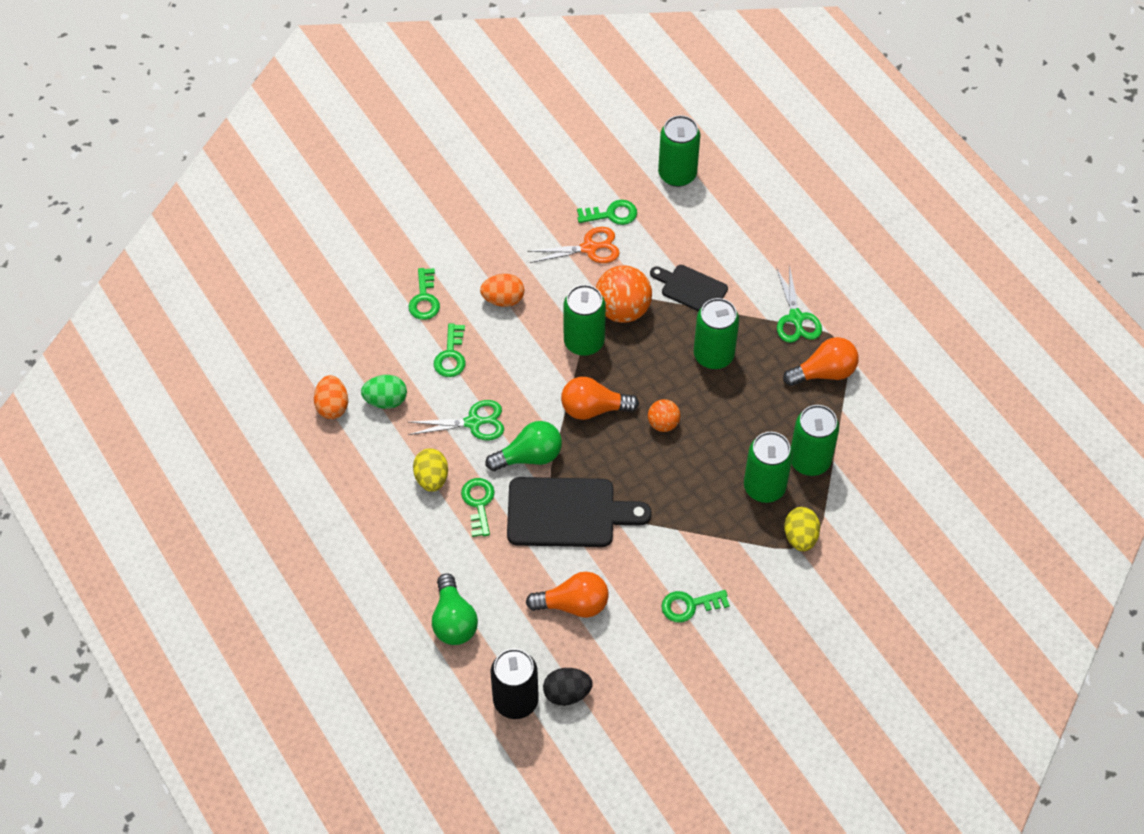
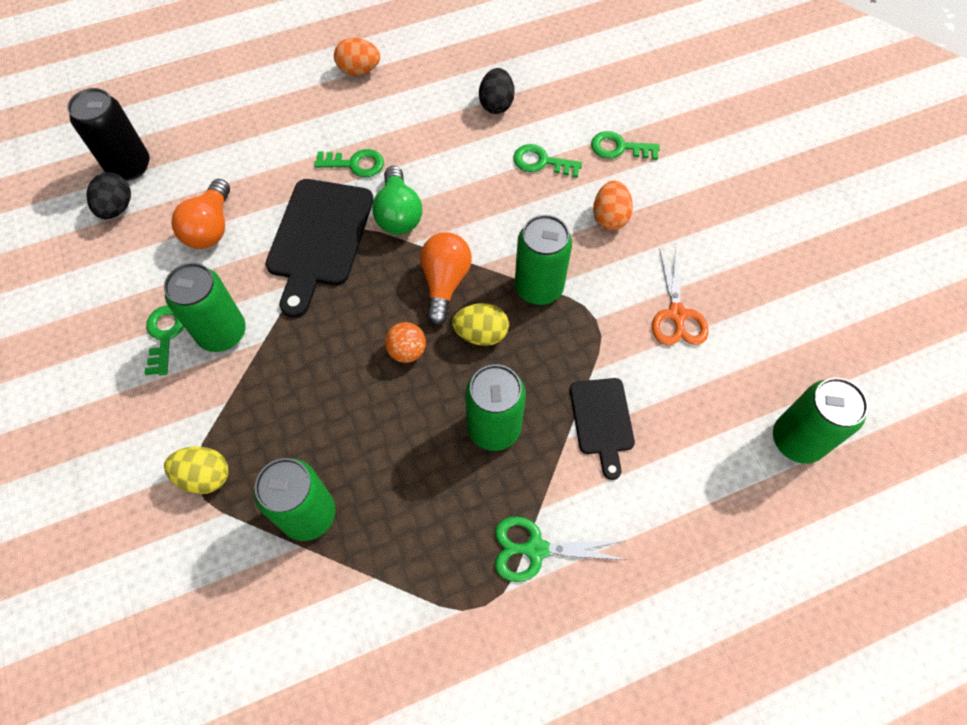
camera: 100 degrees right, 5 degrees up
(332, 406) = (498, 64): orange egg -> orange egg (359, 70)
(386, 400) = (496, 104): green egg -> black egg
(431, 478) = (395, 130): yellow egg -> yellow egg (481, 334)
(453, 620) = (233, 129): green light bulb -> none
(473, 422) = (453, 171): green scissors -> none
(611, 214) = (729, 348): green key -> none
(622, 310) = (579, 336): orange ball -> none
(691, 289) = (602, 421): black cutting board -> black cutting board turned 135 degrees clockwise
(764, 487) = (287, 448): green can -> green can (222, 333)
(824, 372) = (439, 567): orange light bulb -> none

